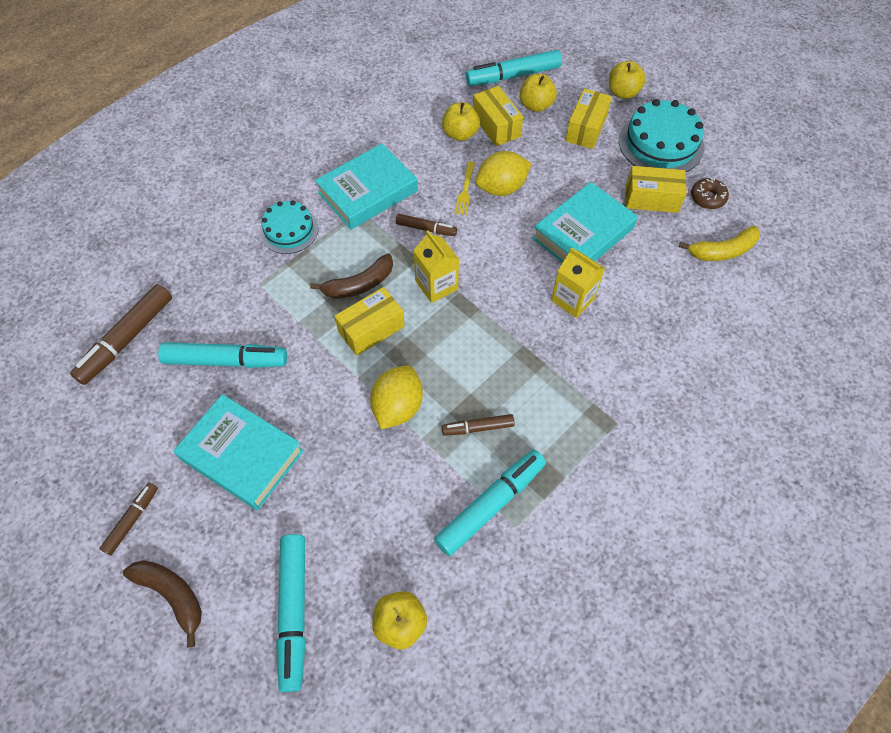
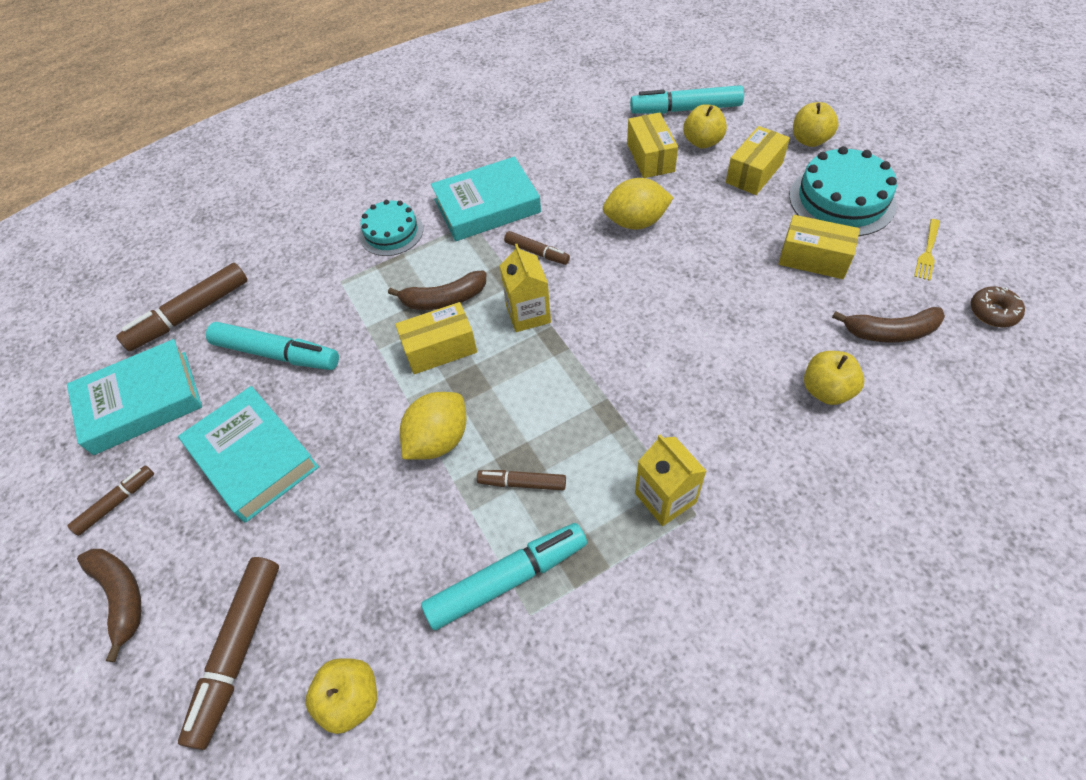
camera: 20 degrees right, 5 degrees down
(294, 611) = (239, 650): turquoise marker -> brown marker
(460, 134) = (607, 161): yellow apple -> yellow apple (826, 390)
(465, 191) = (594, 219): yellow fork -> yellow fork (928, 252)
(573, 299) = (683, 356): yellow carton -> yellow carton (665, 498)
(583, 233) = (717, 285): turquoise book -> turquoise book (141, 402)
(707, 198) = (886, 268): brown donut -> brown donut (993, 312)
(722, 251) = (890, 332): yellow banana -> brown banana

